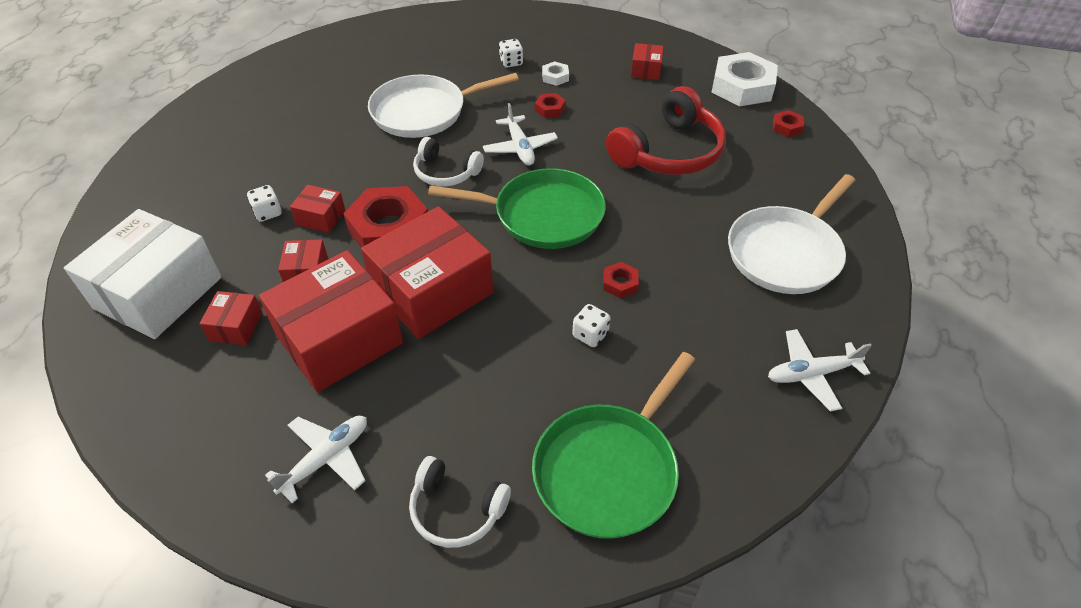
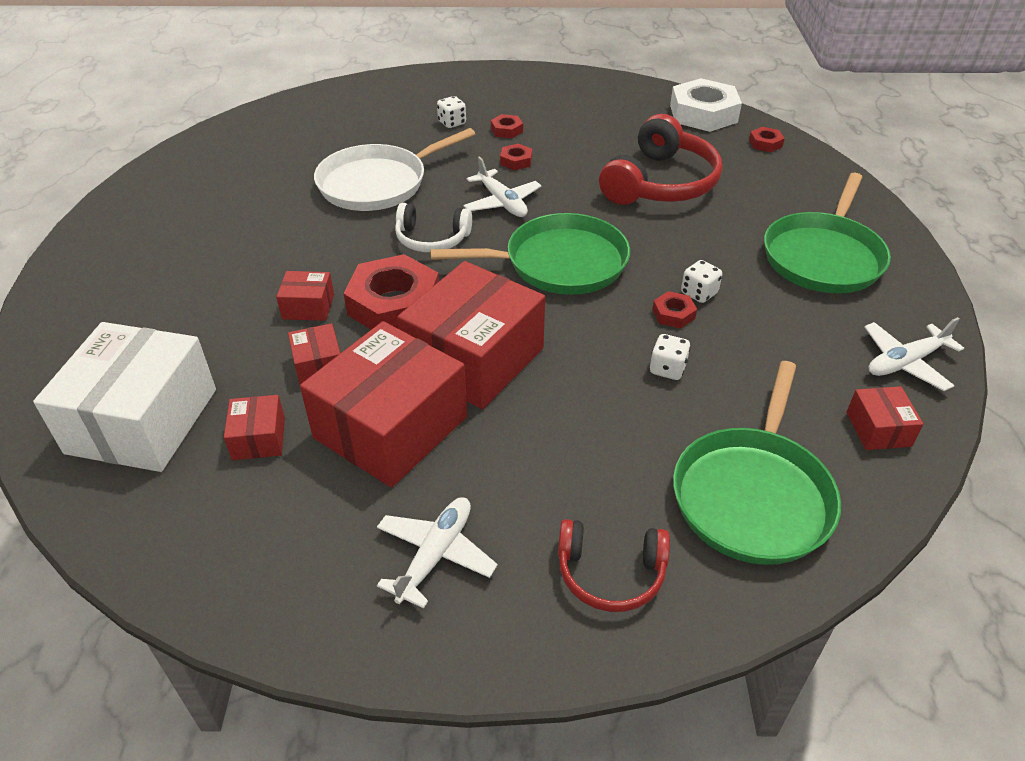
camera: 15 degrees left, 5 degrees down
(268, 213) = (241, 313): white dice -> white dice (699, 293)
(456, 510) = (610, 573): white headphones -> red headphones
(555, 77) = (506, 130): white nut -> red nut
(646, 70) = (598, 111): red box -> red box (878, 429)
(786, 252) = (823, 256): white pan -> green pan

